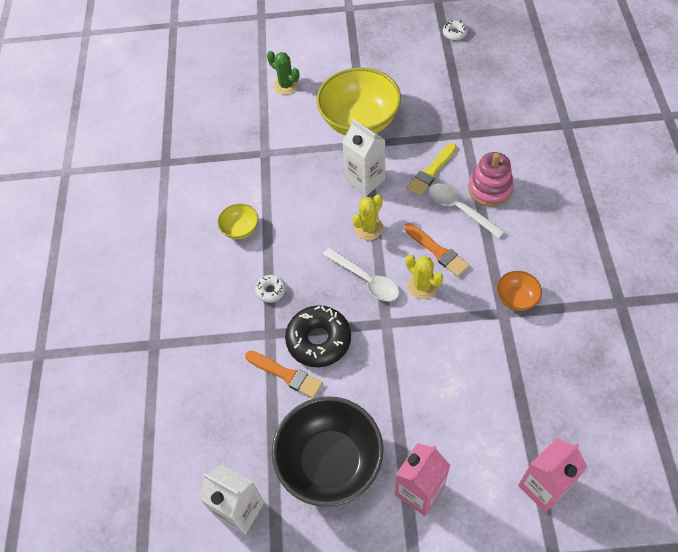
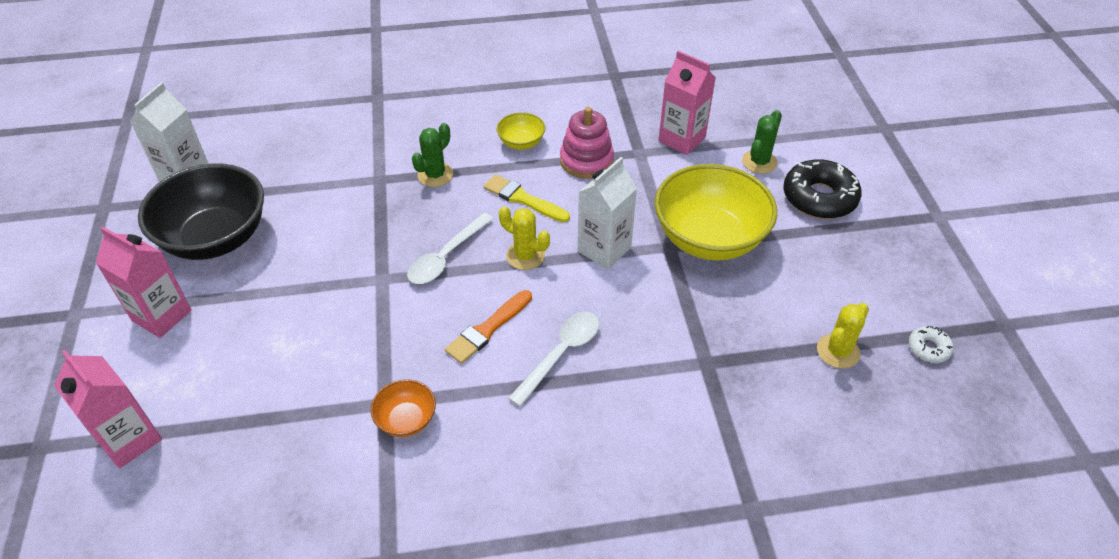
camera: 80 degrees right, 10 degrees down
(254, 126) = (682, 139): none -> pink carton
(271, 291) = (435, 175): white donut -> green cactus
(286, 375) = (326, 196): orange brush -> none
(319, 340) = (366, 219): black donut -> black donut (819, 197)
(422, 286) = (433, 313): yellow cactus -> yellow cactus (838, 351)
(431, 171) = (627, 320): yellow brush -> yellow brush (523, 199)
(490, 189) = (600, 392): pink stacking toy -> pink stacking toy (586, 161)

